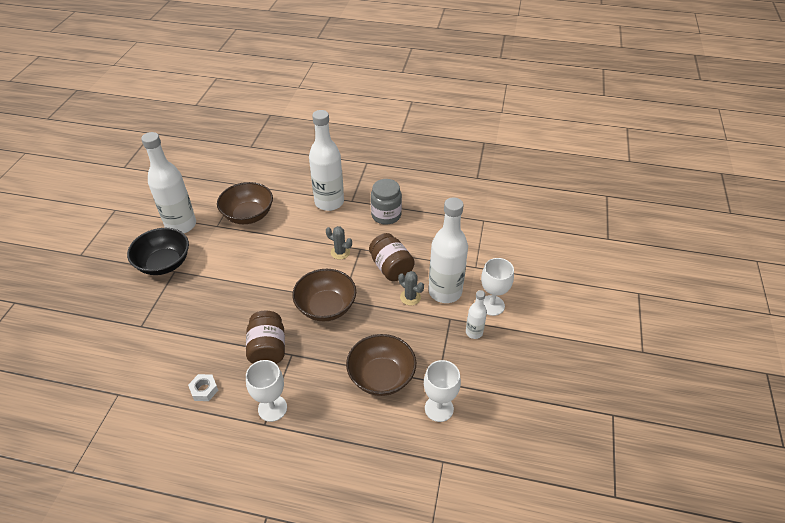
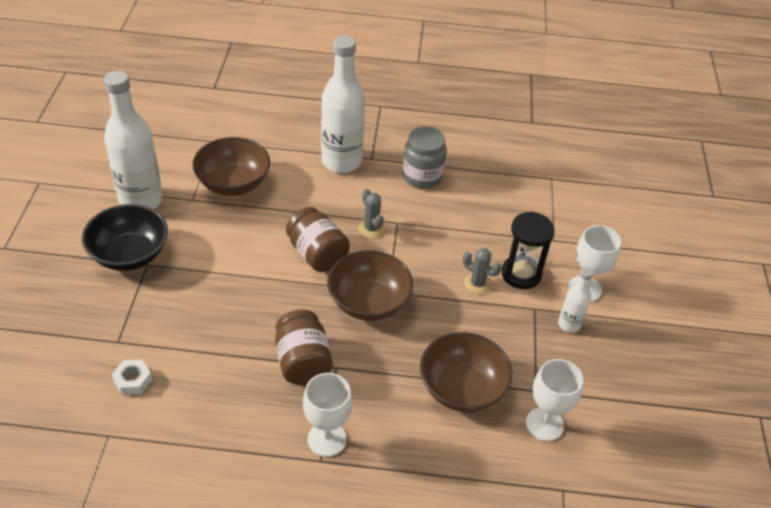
camera: 10 degrees left, 0 degrees up
(204, 390) = (228, 421): white nut -> white nut (133, 380)
(340, 252) = (371, 228): grey cactus -> grey cactus turned 45 degrees clockwise
(391, 268) = (444, 246): brown jar -> brown jar (317, 254)
(445, 292) = (521, 274): white bottle -> black hourglass

